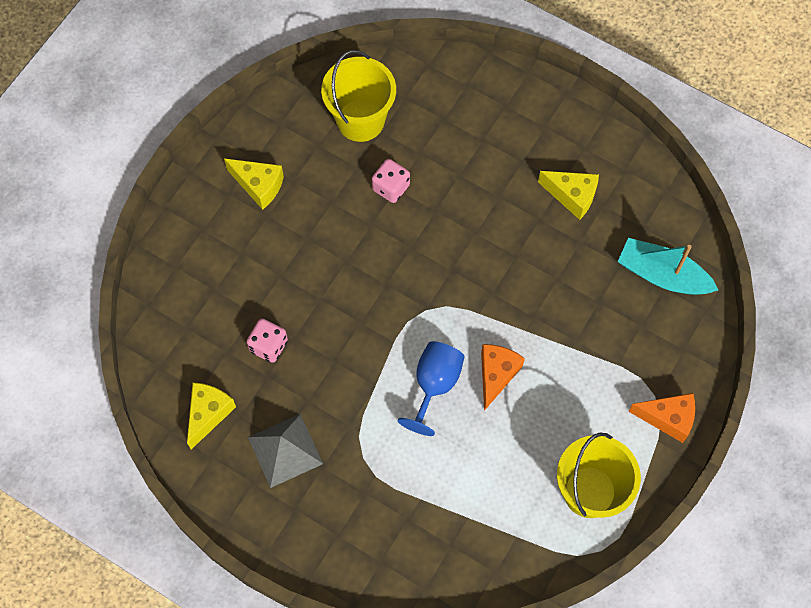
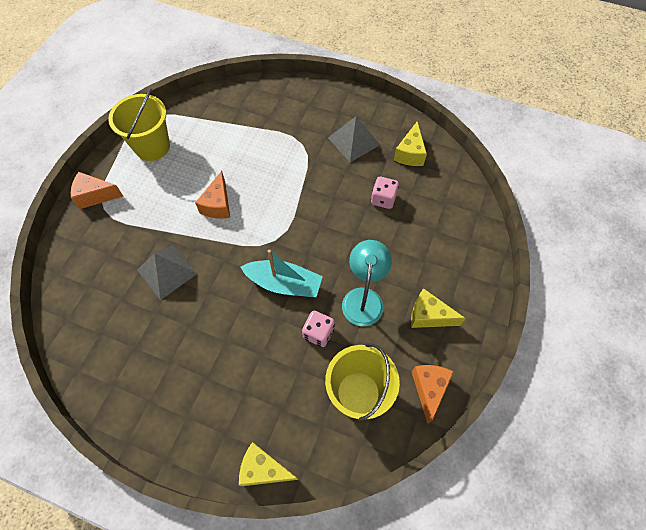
camera: 170 degrees right, 5 degrees down
(284, 112) = (429, 389): none -> orange cheese
(329, 218) = (363, 298): none -> turquoise lamp
(434, 385) = (261, 192): blue goblet -> none
(566, 290) = (167, 272): none -> grey pyramid
(572, 196) = (161, 351): yellow cheese -> yellow cheese (264, 469)
(662, 275) = (88, 295): turquoise boat -> turquoise boat (284, 284)

